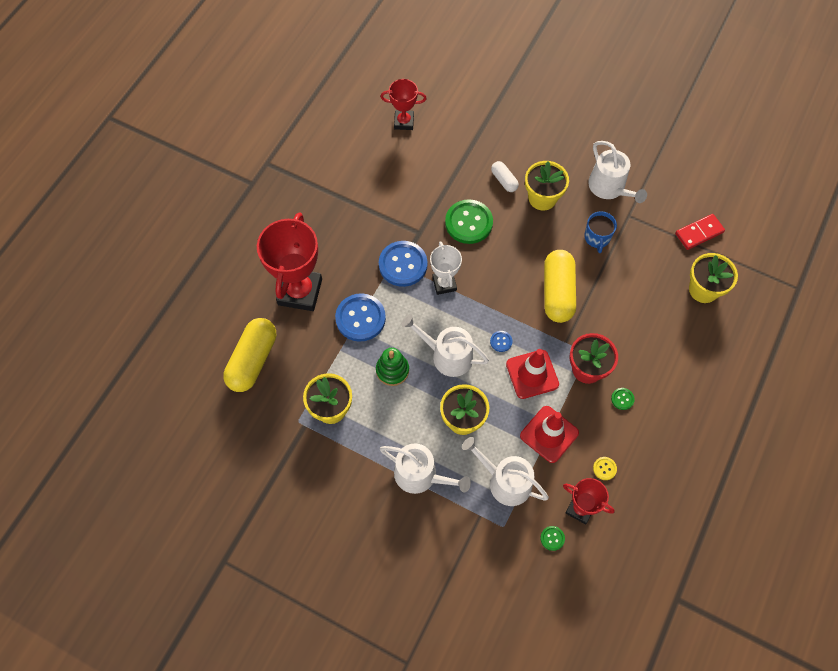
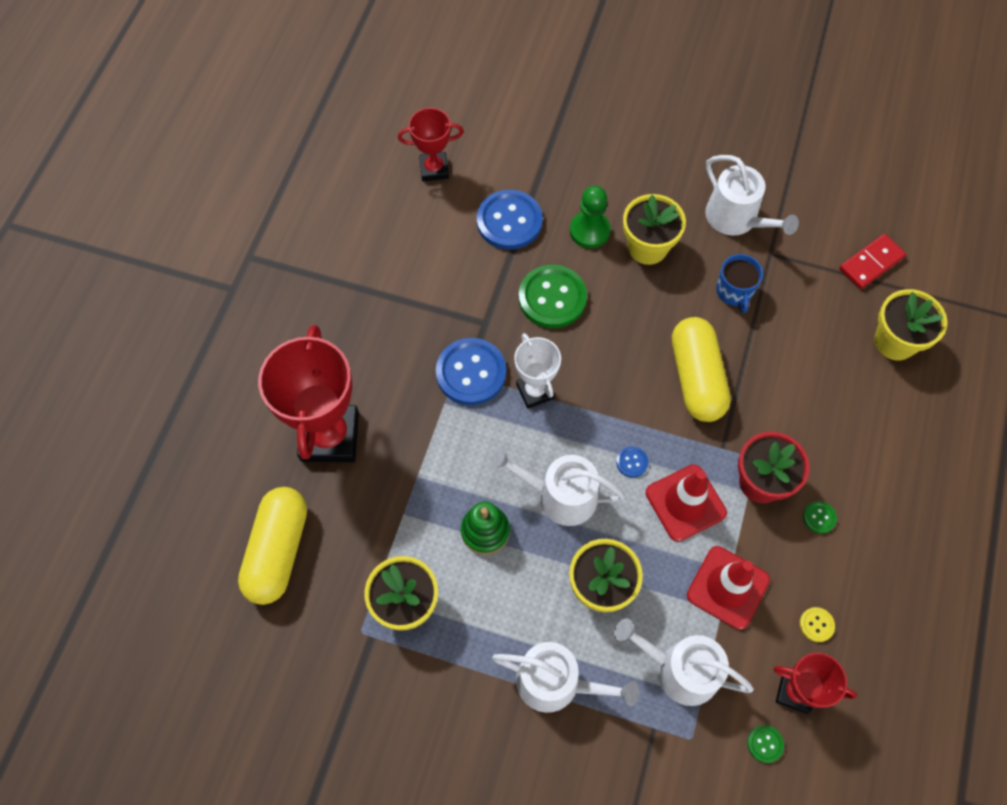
camera: 10 degrees left, 0 degrees up
(360, 318) = (425, 461): blue button -> blue button (509, 221)
(504, 180) = (589, 231): white capsule -> green pawn

